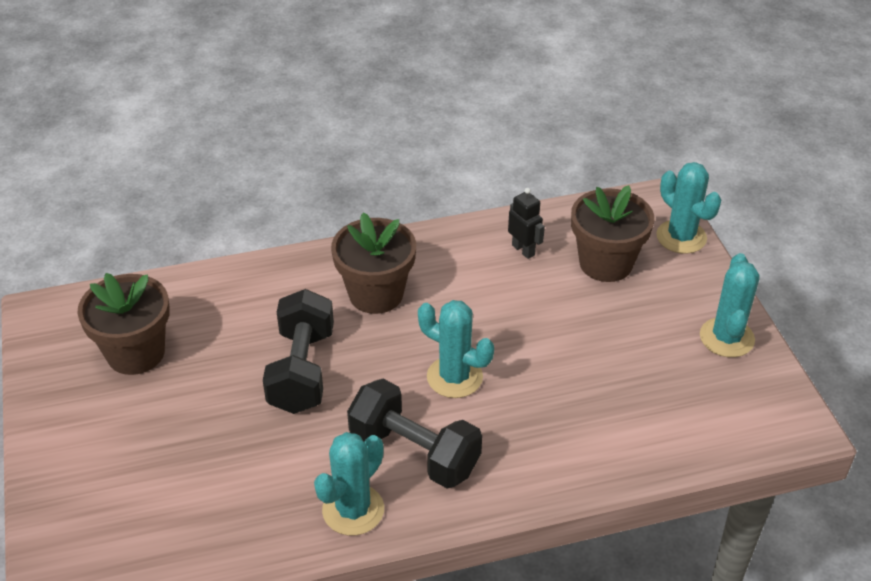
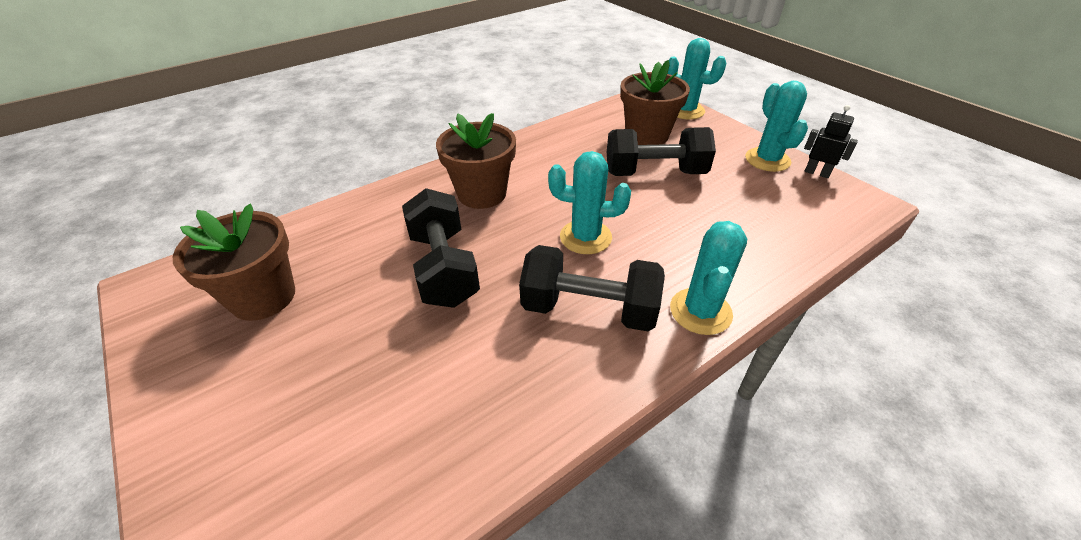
camera: 20 degrees left, 0 degrees up
(353, 510) = (561, 384): turquoise cactus -> turquoise cactus (700, 311)
(523, 250) = (581, 140): black robot -> black robot (817, 173)
(579, 319) = (654, 173): none -> black dumbbell

